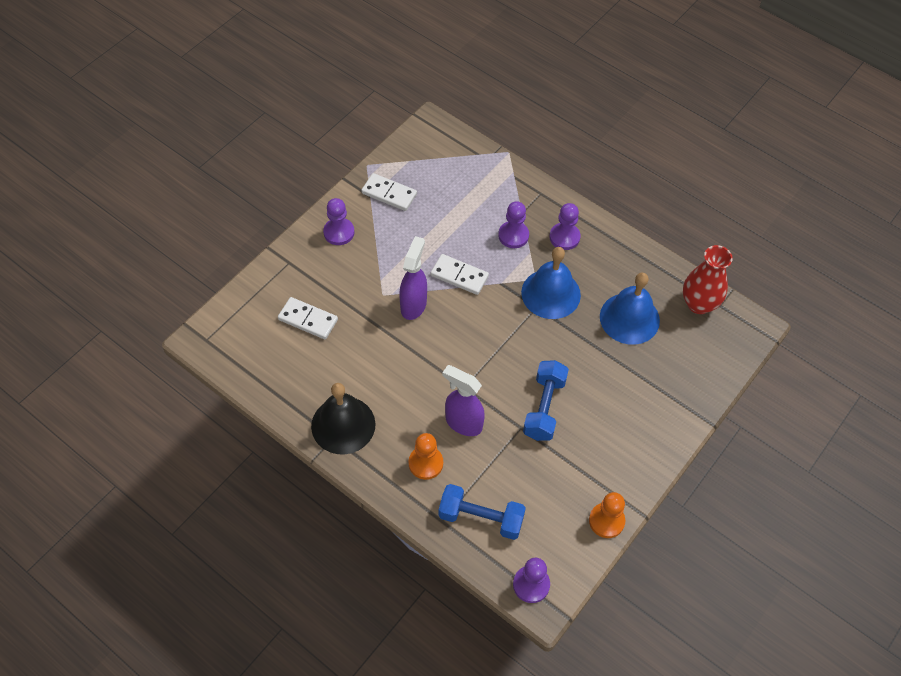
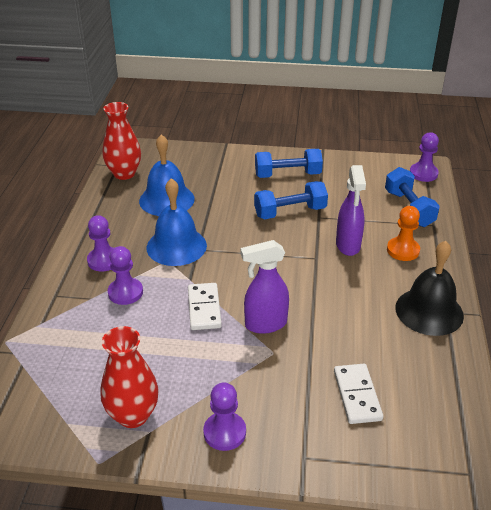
camera: 120 degrees left, 20 degrees down
(389, 193) = (133, 415): white domino -> red vase
(606, 521) = (344, 160): orange pawn -> none
(611, 445) = (287, 175): none -> blue dumbbell

